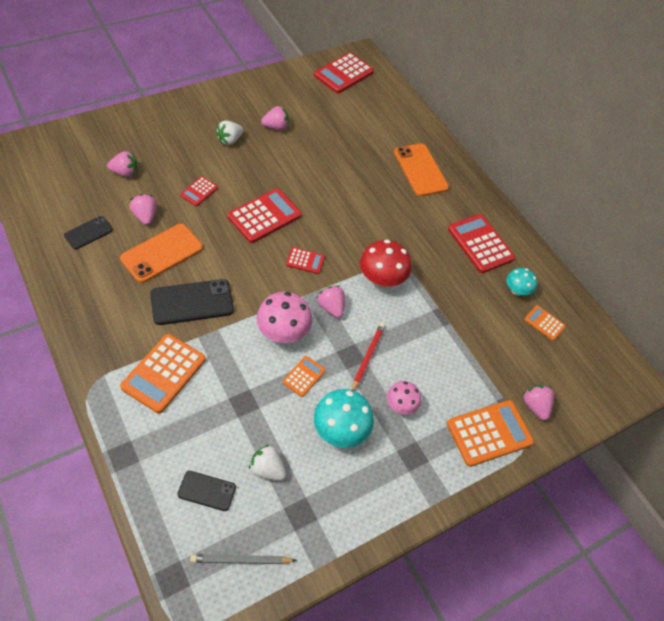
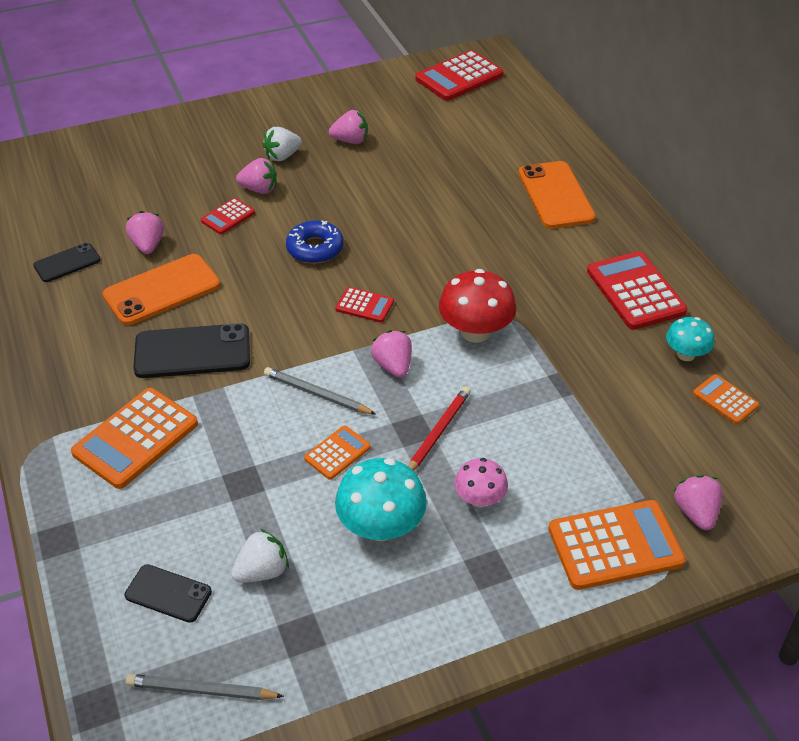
camera: 15 degrees right, 10 degrees down
(125, 172) = (130, 193): pink strawberry -> pink strawberry (259, 189)
(264, 216) = (315, 248): red calculator -> blue donut
(267, 469) = (262, 571): white strawberry -> white strawberry turned 105 degrees clockwise
(283, 332) = (317, 394): pink mushroom -> grey pencil

